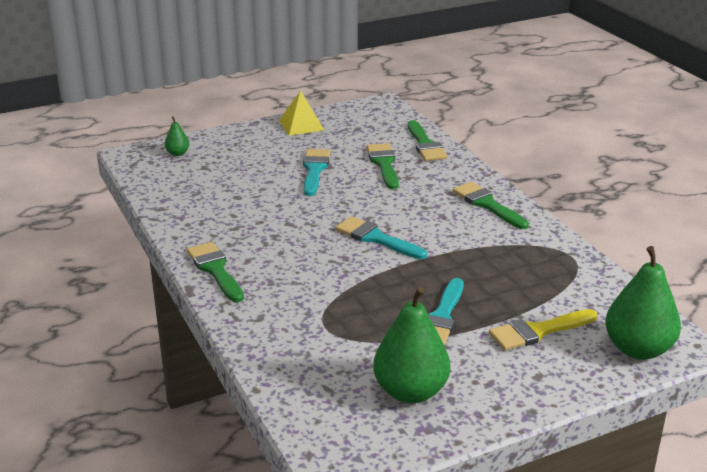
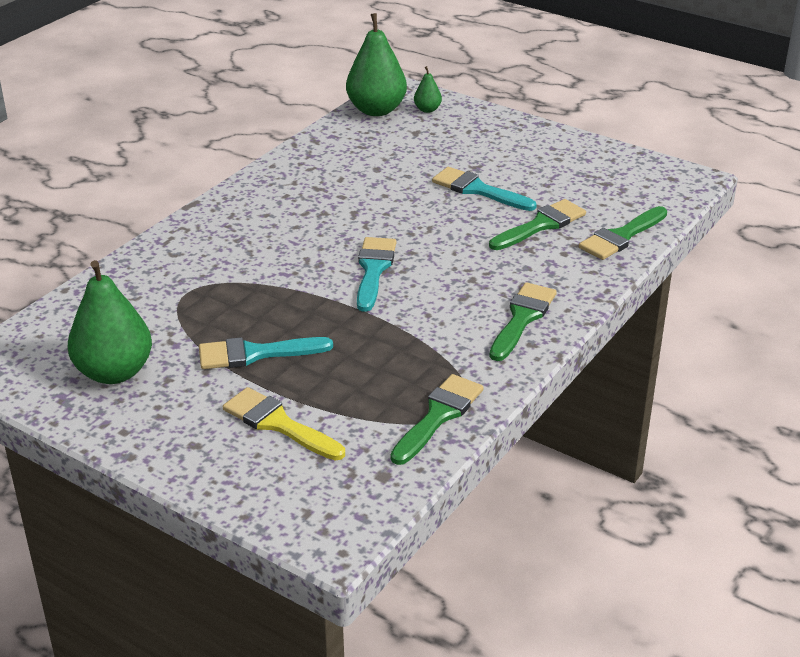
camera: 60 degrees right, 5 degrees up
(215, 270) = (234, 205): green brush -> green brush (438, 416)
(301, 125) = (570, 149): yellow pyramid -> none
(314, 170) = (478, 190): turquoise brush -> turquoise brush turned 120 degrees counterclockwise
(638, 349) = (297, 505): green pear -> green pear (376, 110)

